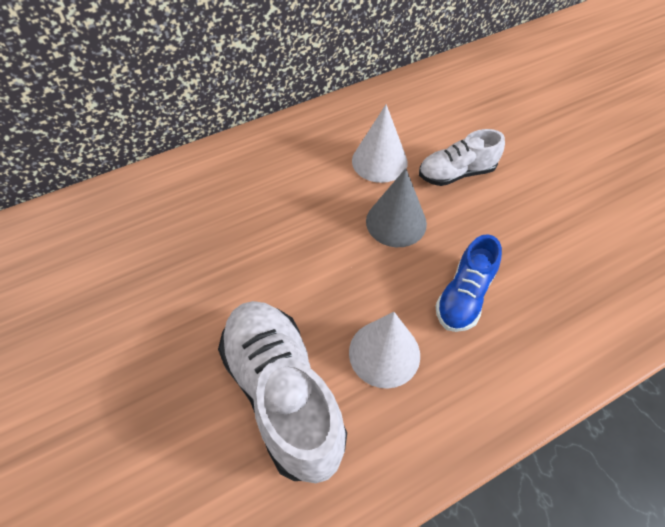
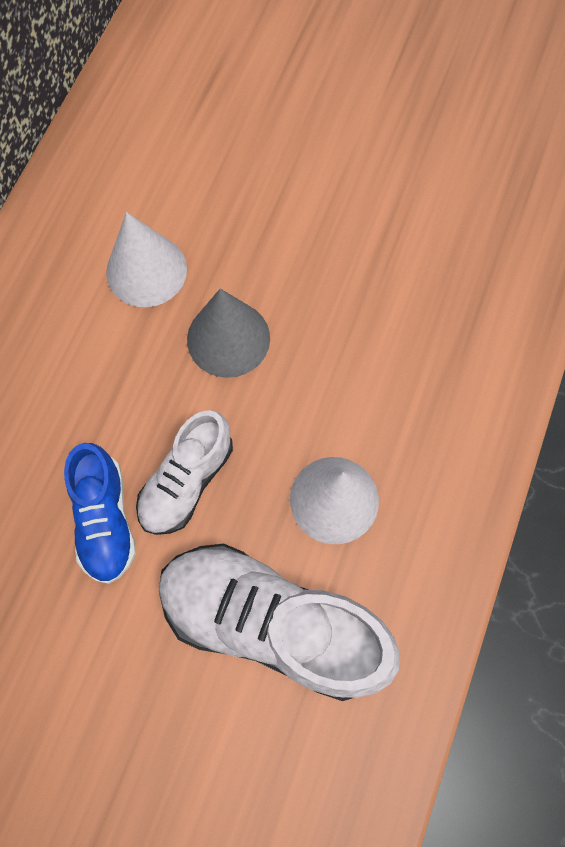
camera: 40 degrees left, 15 degrees up
(456, 173) = (245, 225): white shoe -> white shoe (187, 481)
(464, 296) = (362, 375): blue shoe -> blue shoe (105, 519)

